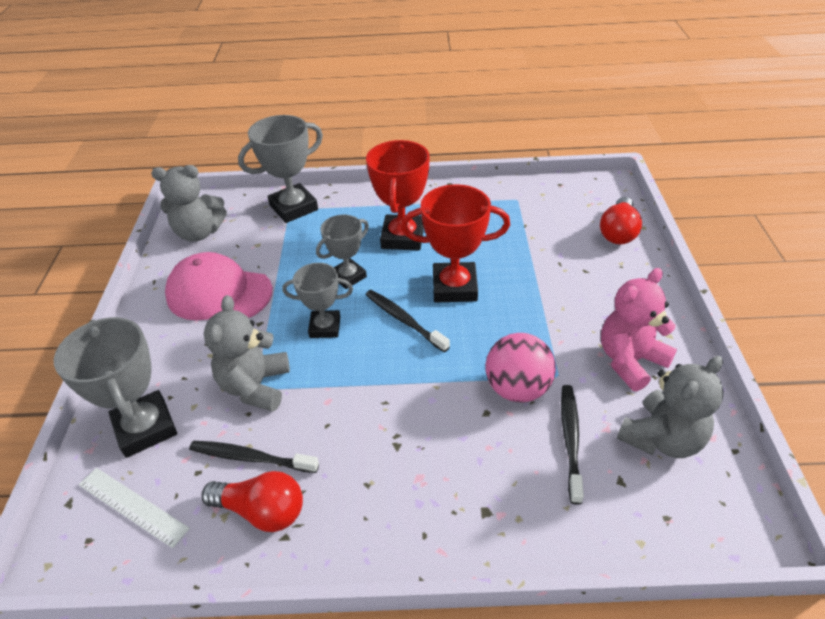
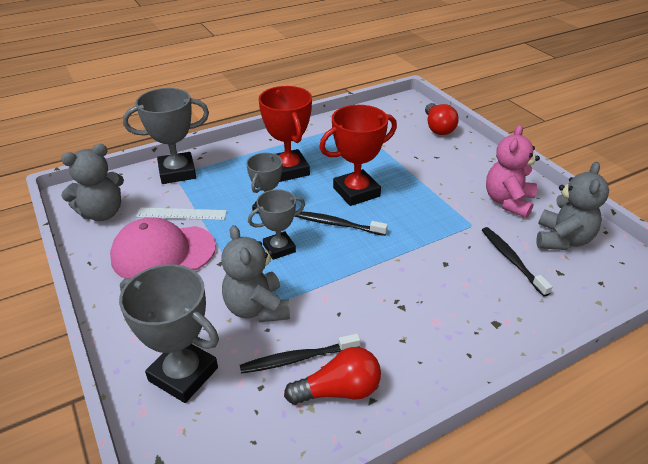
camera: 30 degrees left, 5 degrees down
(133, 506) = (224, 435): white ruler -> white ruler (182, 214)
(294, 208) = (177, 172): grey trophy -> grey trophy turned 45 degrees clockwise
(517, 388) = (453, 241): pink ball -> none

